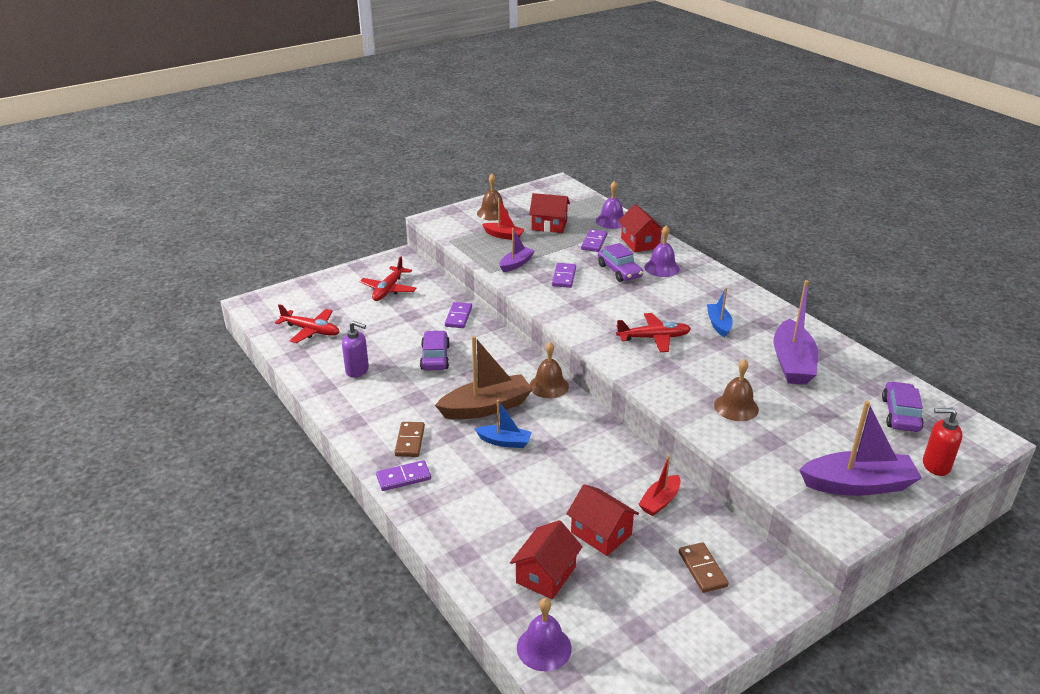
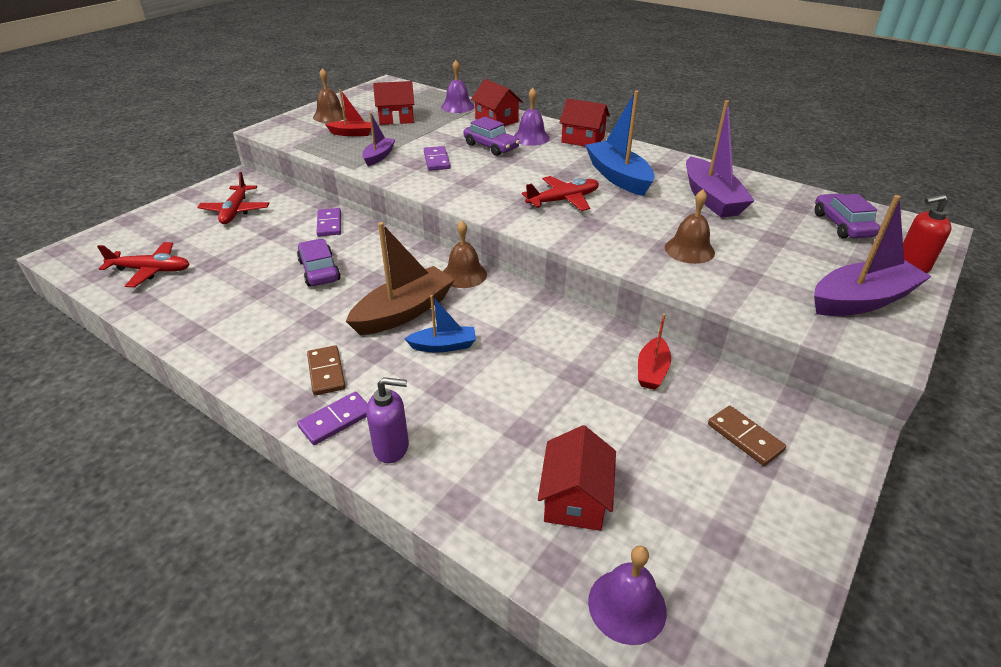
camera: 20 degrees left, 5 degrees up
(357, 370) = (227, 303): purple soap dispenser -> purple soap dispenser (392, 447)
(594, 242) = (450, 126): purple domino -> none
(601, 533) = (610, 426): red house -> red house (583, 139)
(718, 324) = (618, 177): blue boat -> blue boat, size x1.80

